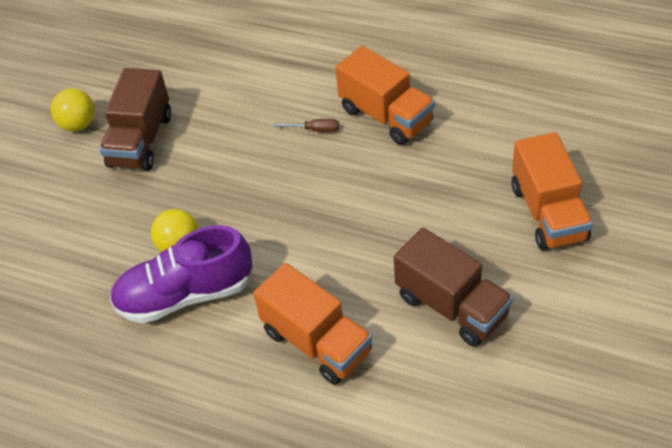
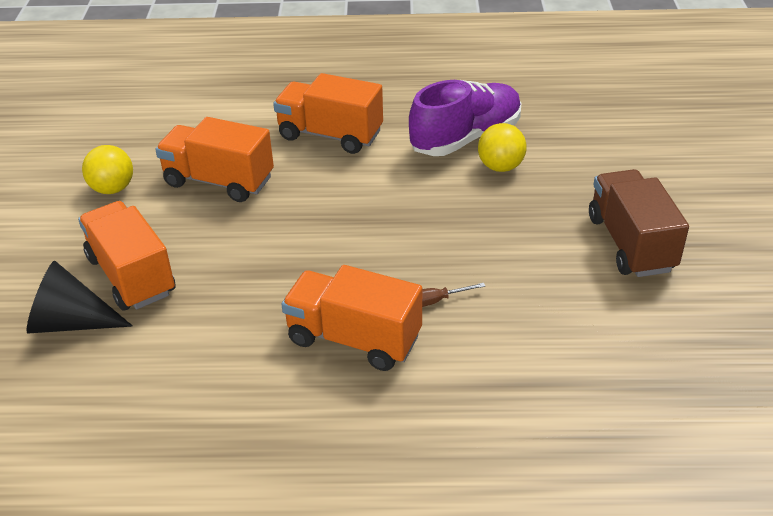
camera: 155 degrees right, 10 degrees down
(78, 124) = (720, 243): yellow ball -> yellow ball (112, 189)
(452, 306) = (219, 181): brown truck -> orange truck
(599, 180) = (71, 322): none -> black cone

